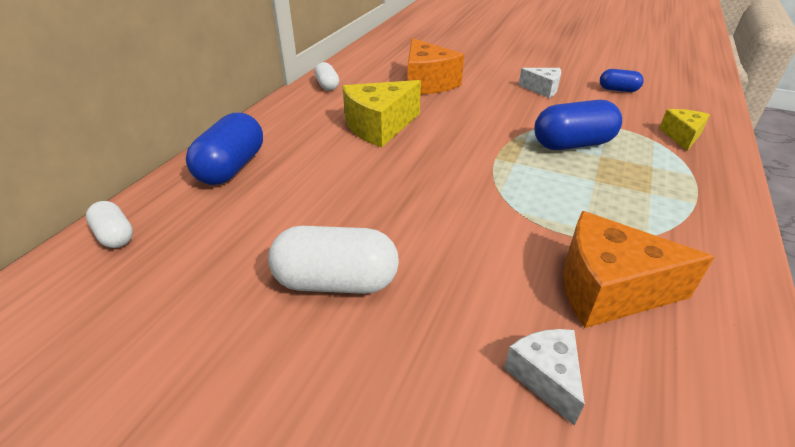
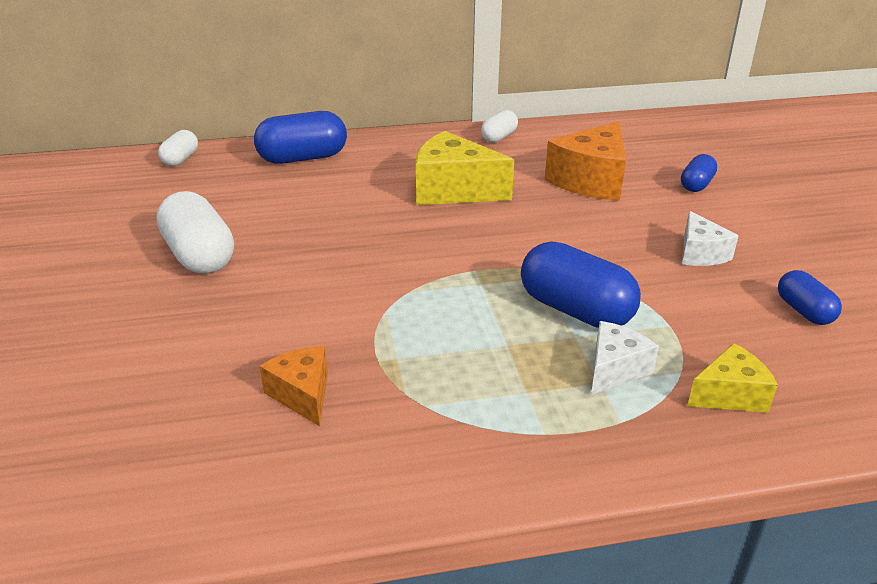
camera: 55 degrees right, 5 degrees down
(469, 61) = (696, 185): none -> blue capsule
(545, 377) = (158, 384): white cheese -> white cheese (615, 369)
(608, 289) = (302, 394): orange cheese -> orange cheese, size x0.56

